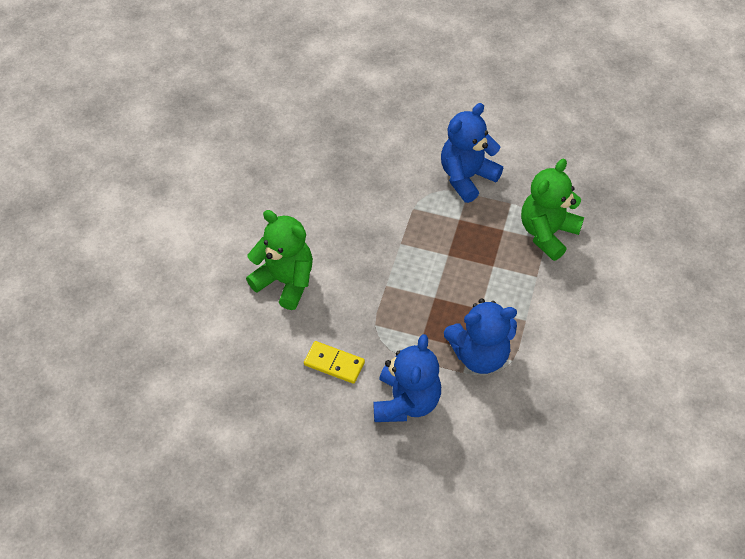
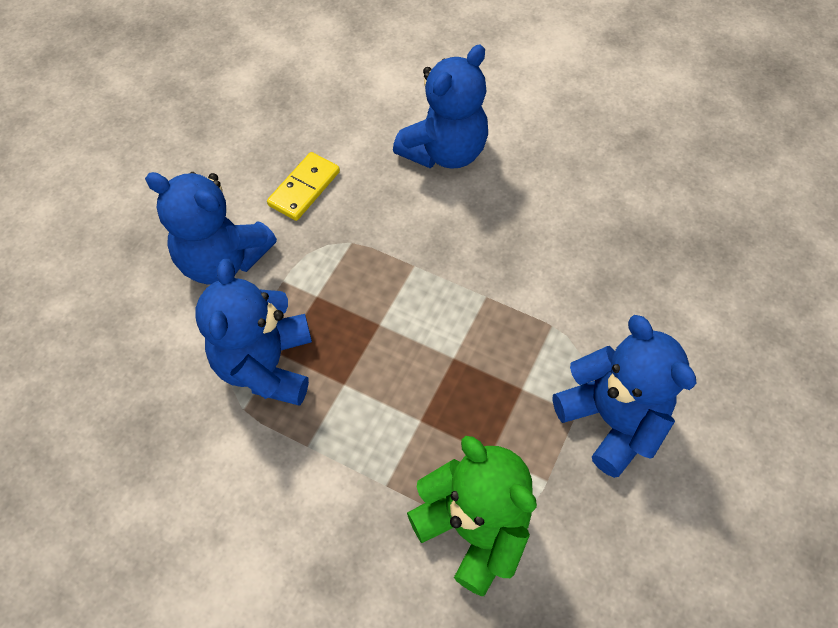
camera: 100 degrees right, 5 degrees up
(285, 281) = (444, 151): green teddy bear -> blue teddy bear

